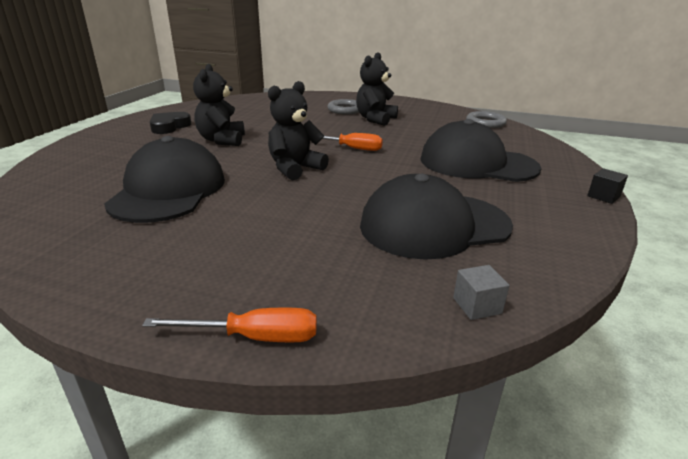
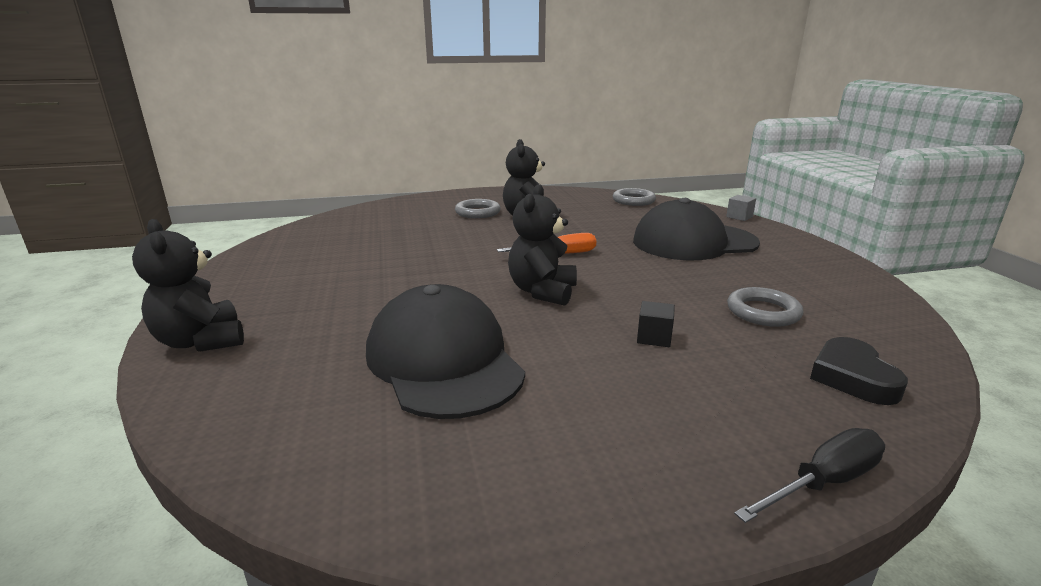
camera: 30 degrees left, 5 degrees down
(169, 126) = (288, 279): black heart -> black heart (852, 377)
(222, 140) = (396, 280): black teddy bear -> black teddy bear (201, 341)
(254, 337) = (823, 482): orange screwdriver -> black screwdriver
(434, 225) = (763, 312): black cap -> grey ring
(477, 306) = (910, 372): grey cube -> grey cube (739, 217)
(603, 196) = (826, 248): black cube -> black cube (654, 337)

